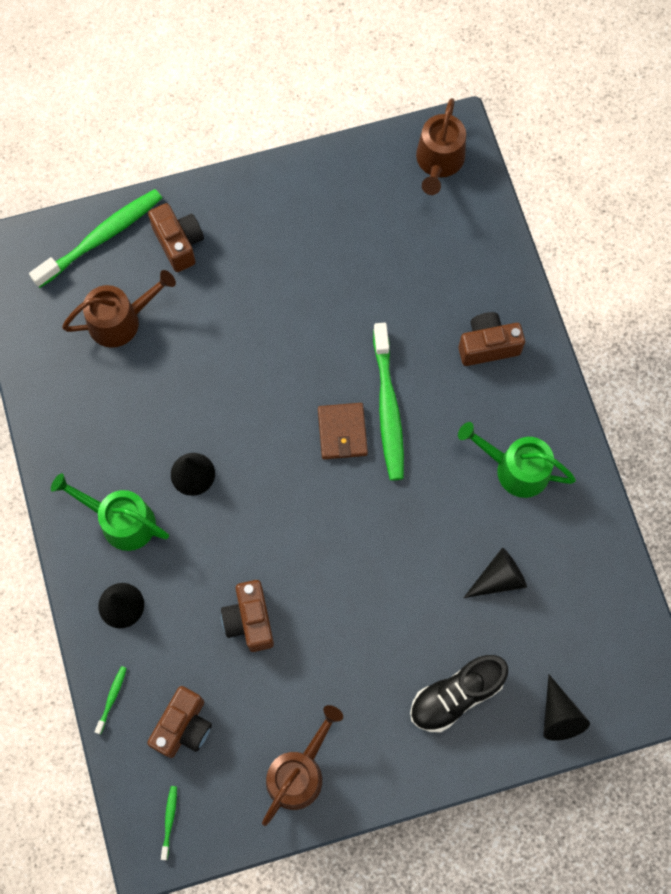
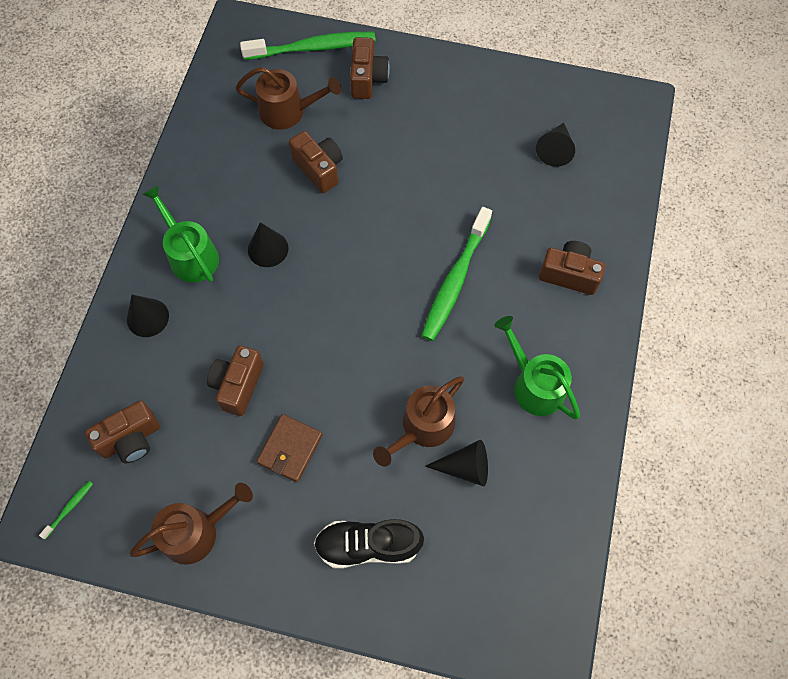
camera: 30 degrees right, 5 degrees down
(112, 698) = (92, 384): green toothbrush -> none
(190, 365) = (319, 169): none -> brown camera
(342, 432) = (406, 279): brown wallet -> brown wallet (290, 449)
(439, 162) = (611, 117): brown watering can -> brown watering can (423, 427)
(559, 716) = (448, 617): black cone -> black cone (555, 150)

